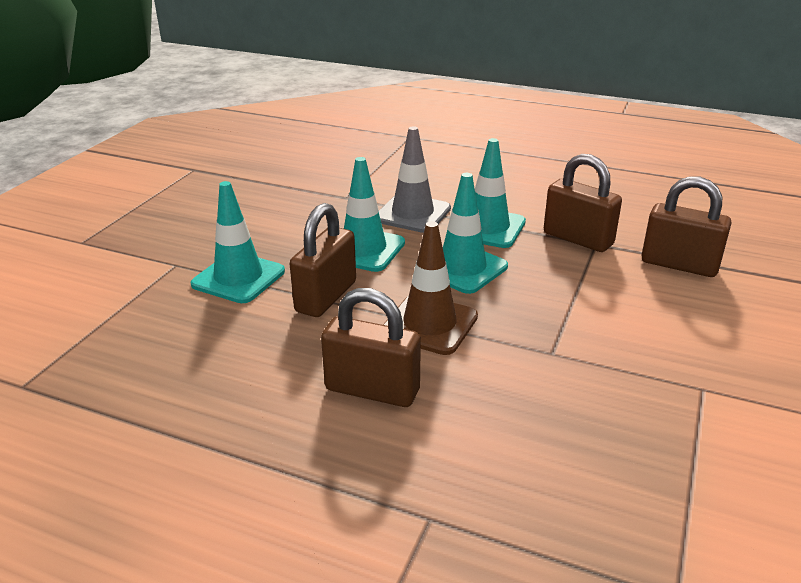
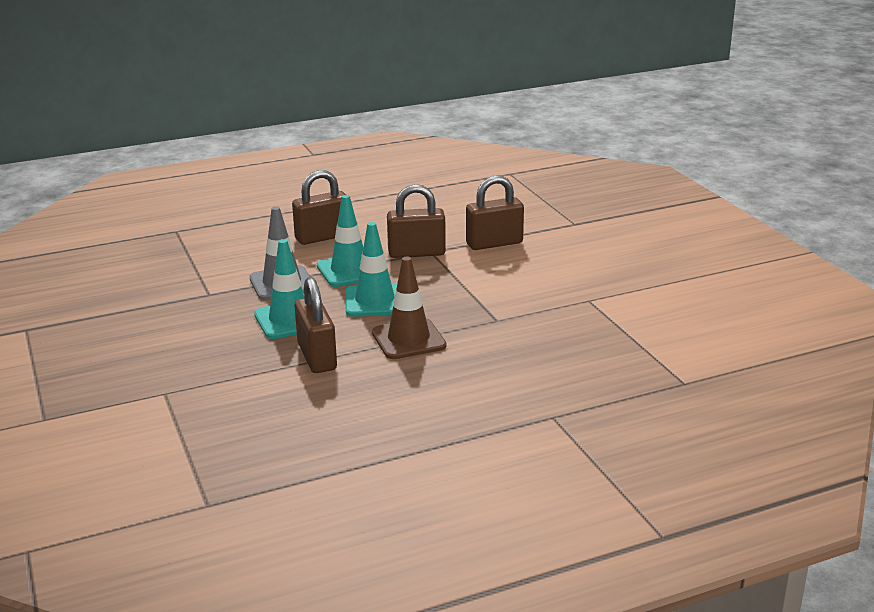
camera: 45 degrees left, 5 degrees down
(238, 278) = (232, 377): turquoise traffic cone -> none
(372, 390) = (434, 385): brown padlock -> brown padlock (323, 237)

